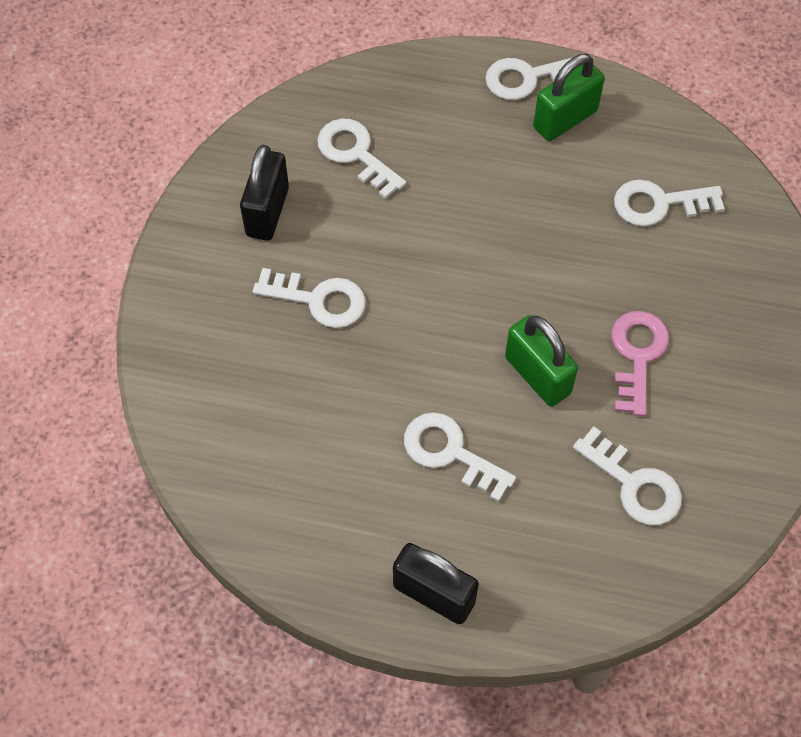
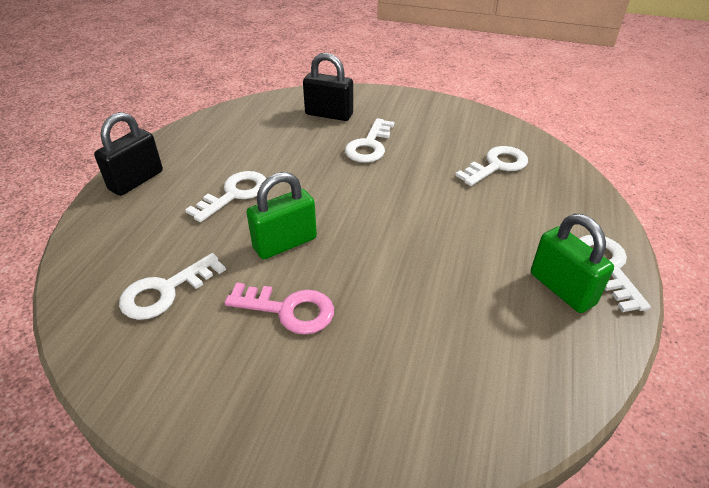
camera: 95 degrees right, 20 degrees down
(267, 212) = (441, 128): black padlock -> black padlock (329, 114)
(658, 204) = (464, 352): white key -> none

